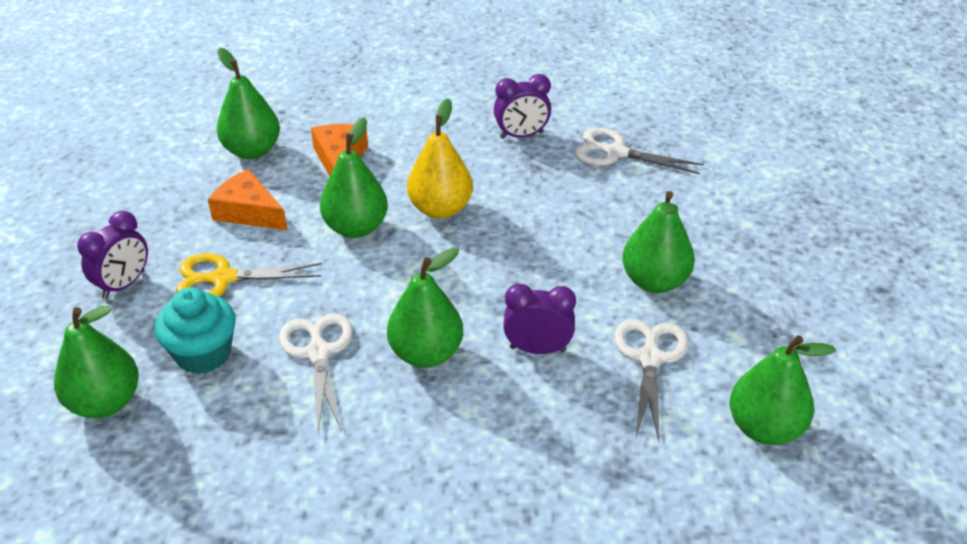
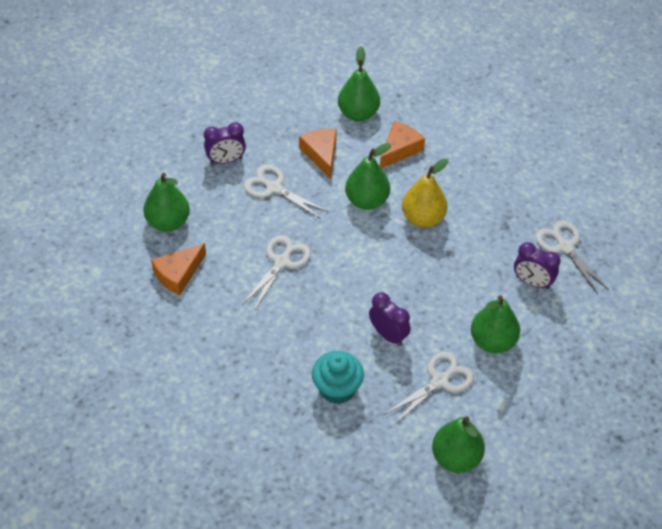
camera: 40 degrees right, 10 degrees up
(183, 457) = (178, 274): none -> orange cheese
(203, 354) = (230, 225): turquoise cupcake -> turquoise cupcake (337, 388)
(223, 278) = (274, 188): yellow scissors -> white scissors
(426, 353) = (331, 298): green pear -> none
(521, 135) = (520, 198): purple clock -> purple clock (532, 282)

